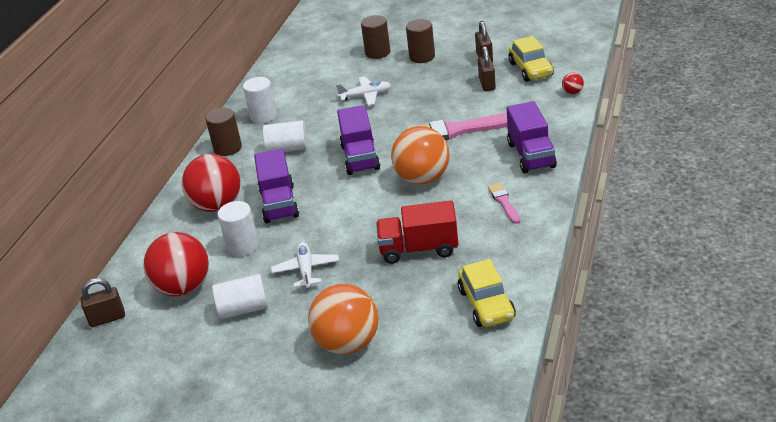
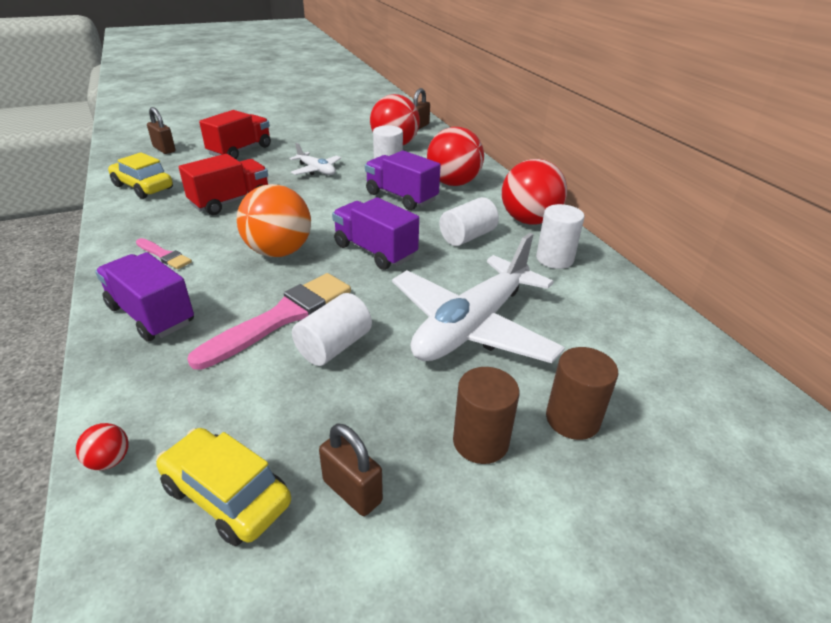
camera: 135 degrees right, 0 degrees up
(227, 148) = (529, 220): brown cylinder -> red ball
(243, 309) = (336, 147): white cylinder -> white cylinder (334, 346)
(348, 343) = (240, 151): orange ball -> red truck
(365, 96) = (472, 326): white plane -> white plane, size x2.11
(487, 84) = (296, 418): brown padlock -> brown padlock (164, 149)

